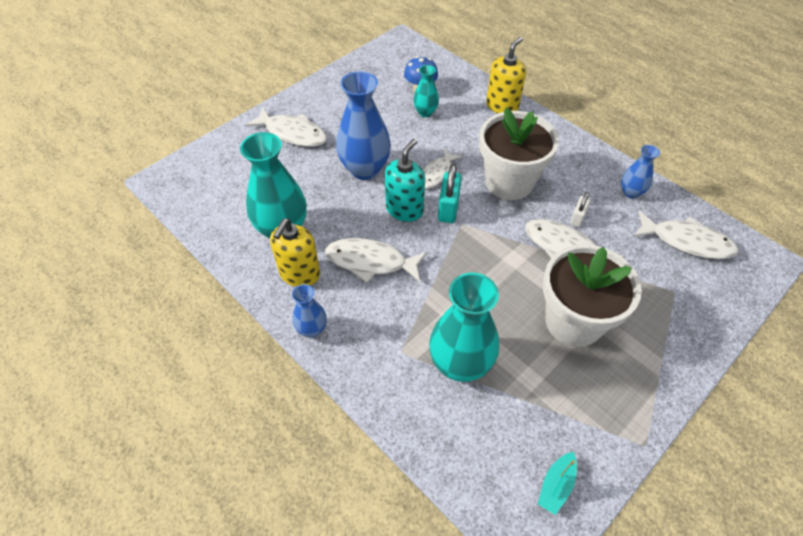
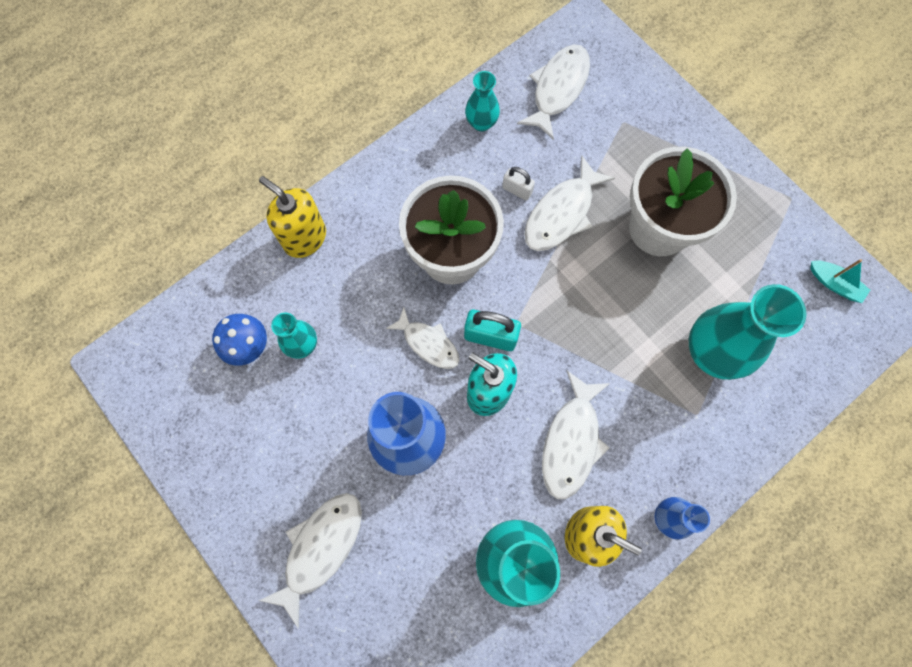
camera: 85 degrees left, 20 degrees up
(631, 192) = (481, 123): blue vase -> turquoise vase

